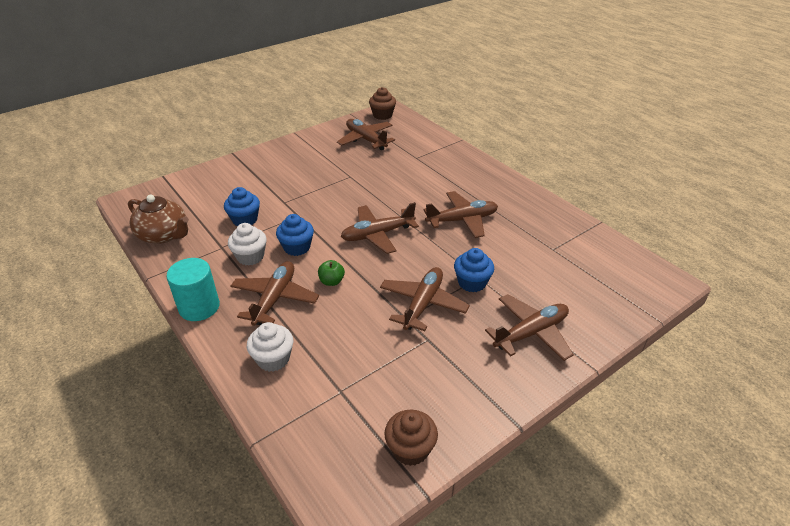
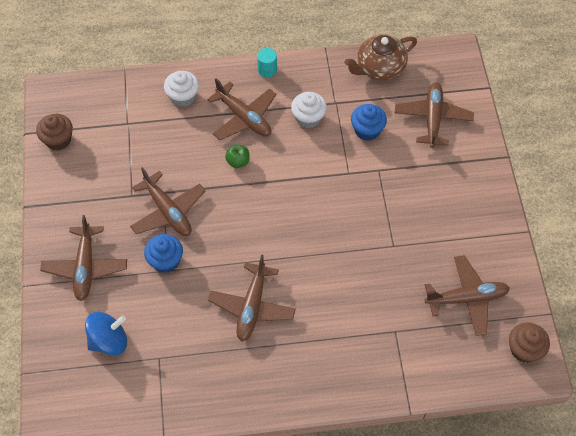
camera: 120 degrees right, 20 degrees up
(199, 307) = (267, 70): turquoise cylinder -> turquoise cylinder, size x0.58
(297, 247) = (299, 154): blue cupcake -> none
(377, 234) = (277, 223): brown plane -> brown plane (432, 118)
(573, 282) = (109, 341): none -> blue spinning top

